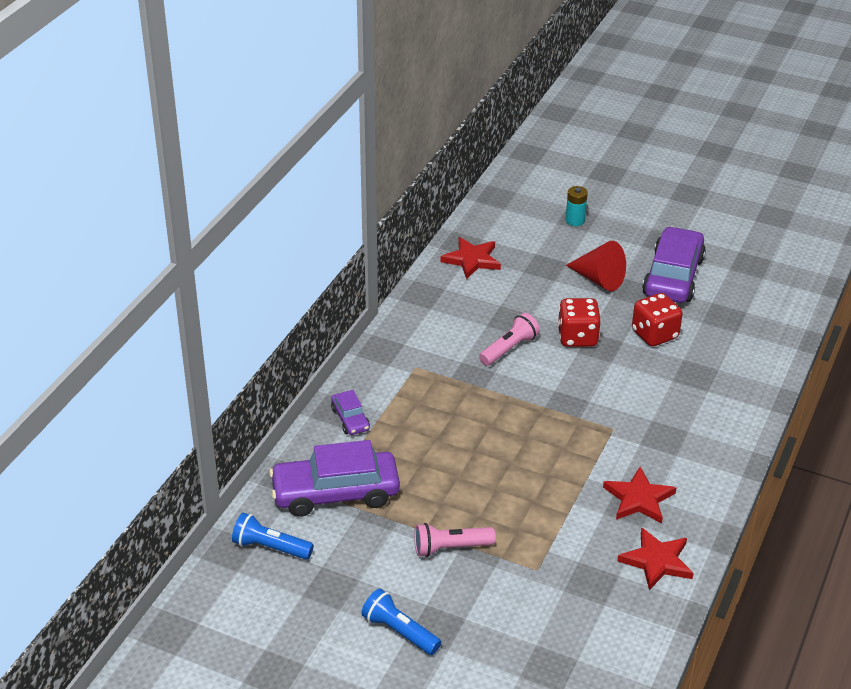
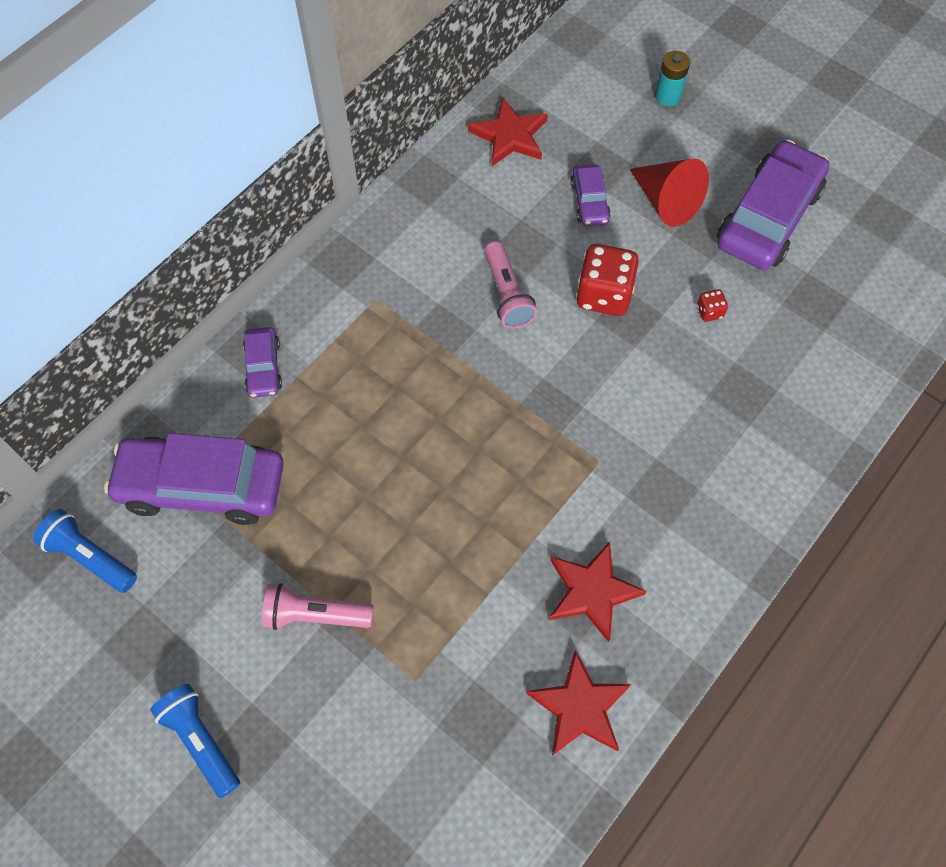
camera: 15 degrees right, 25 degrees up
(509, 348) = (507, 294): pink flashlight -> pink flashlight turned 105 degrees clockwise
(545, 288) = (589, 201): none -> purple car
(654, 334) = (709, 312): red dice -> red dice, size x0.45

